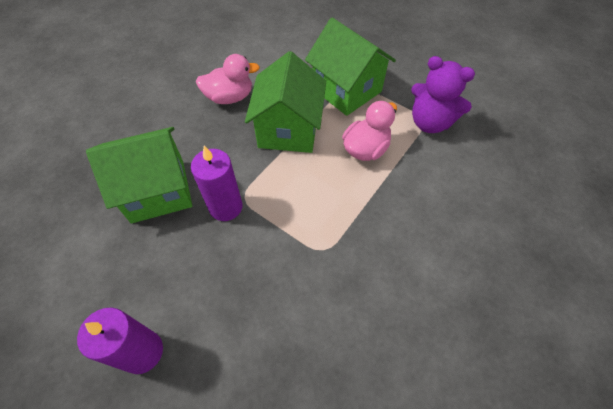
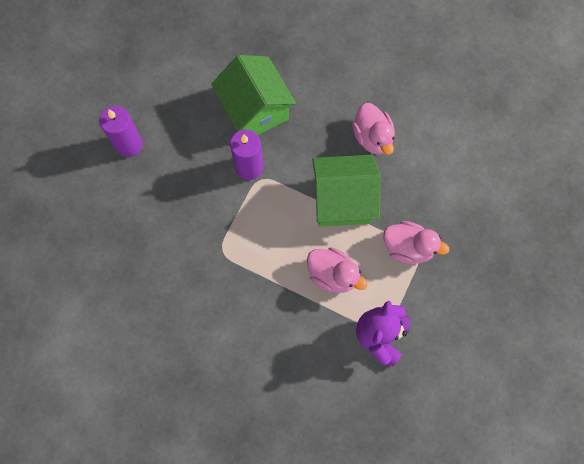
camera: 80 degrees right, 15 degrees up
(346, 90) = (408, 247): green house -> pink duck

